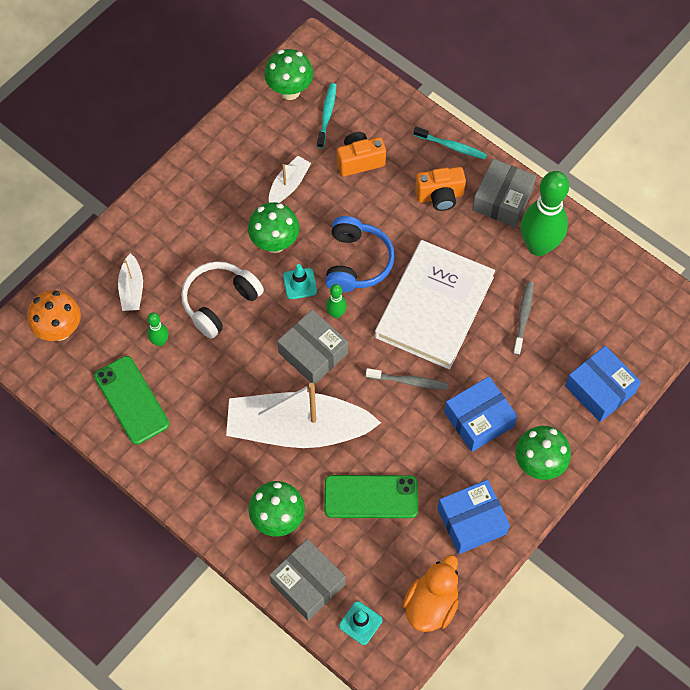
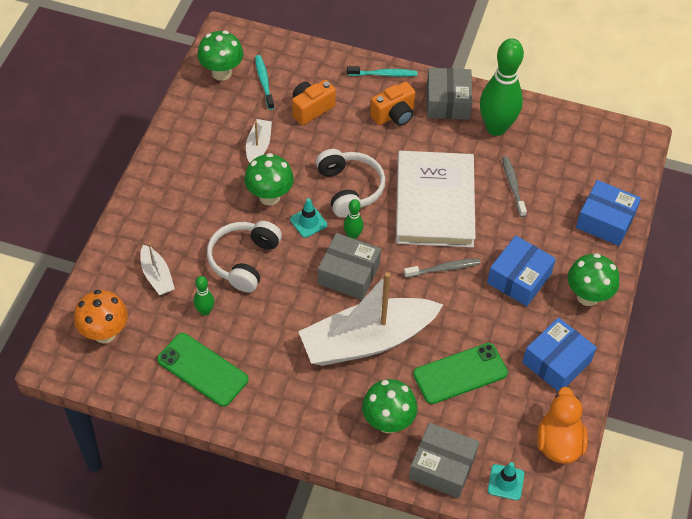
camera: 25 degrees left, 10 degrees down
(357, 262) = (349, 189): blue headphones -> white headphones

